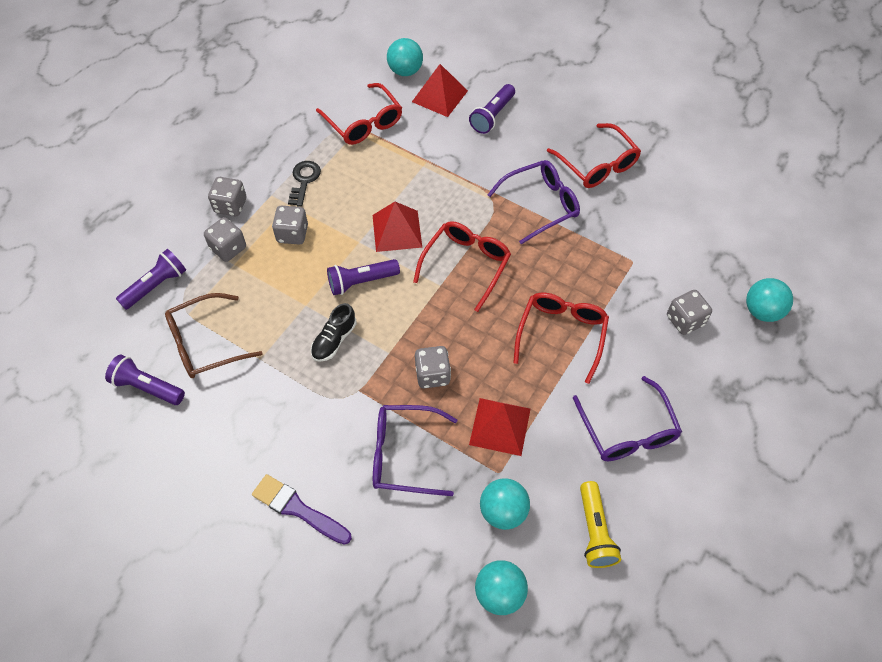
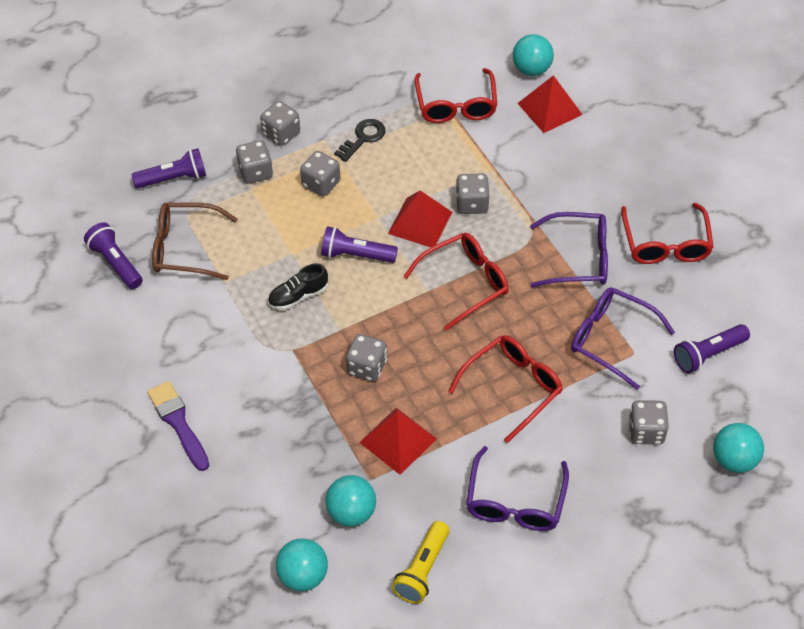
camera: 30 degrees right, 5 degrees down
(403, 454) = (296, 422): purple glasses -> purple glasses (611, 339)
(429, 197) = (472, 204): none -> grey dice
(492, 116) = (590, 150): purple flashlight -> purple flashlight (708, 354)

